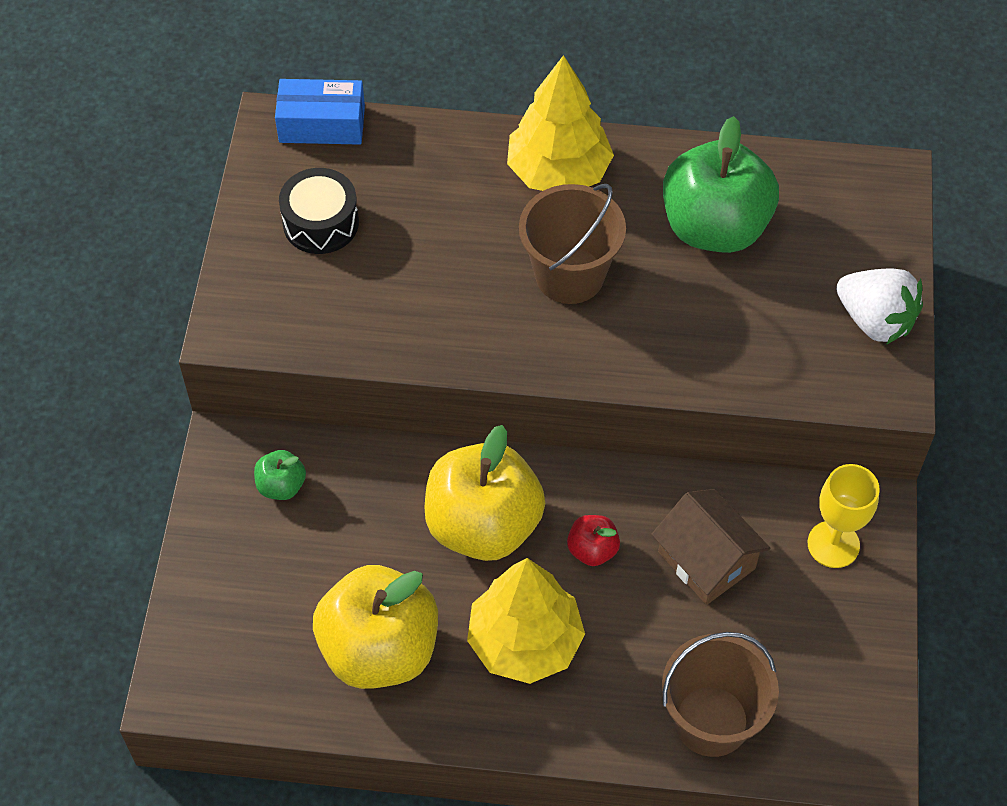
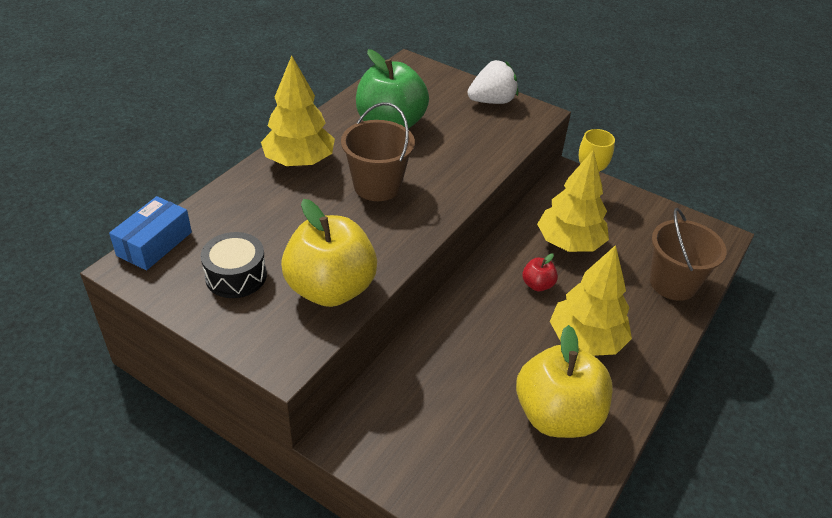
camera: 65 degrees left, 15 degrees down
(281, 486) = (395, 418): green apple -> none
(483, 525) = (492, 325): yellow apple -> yellow apple (330, 289)
(706, 560) = (569, 243): brown house -> yellow tree

